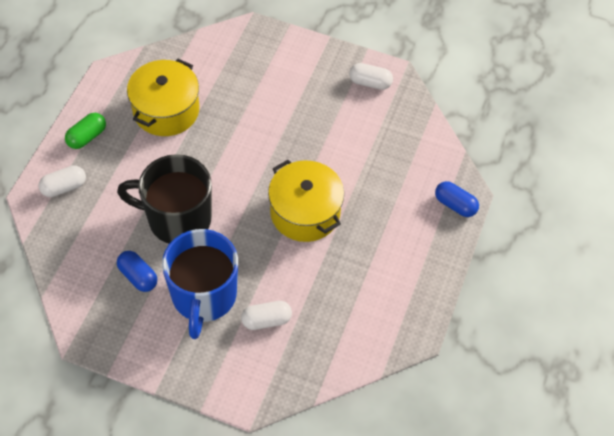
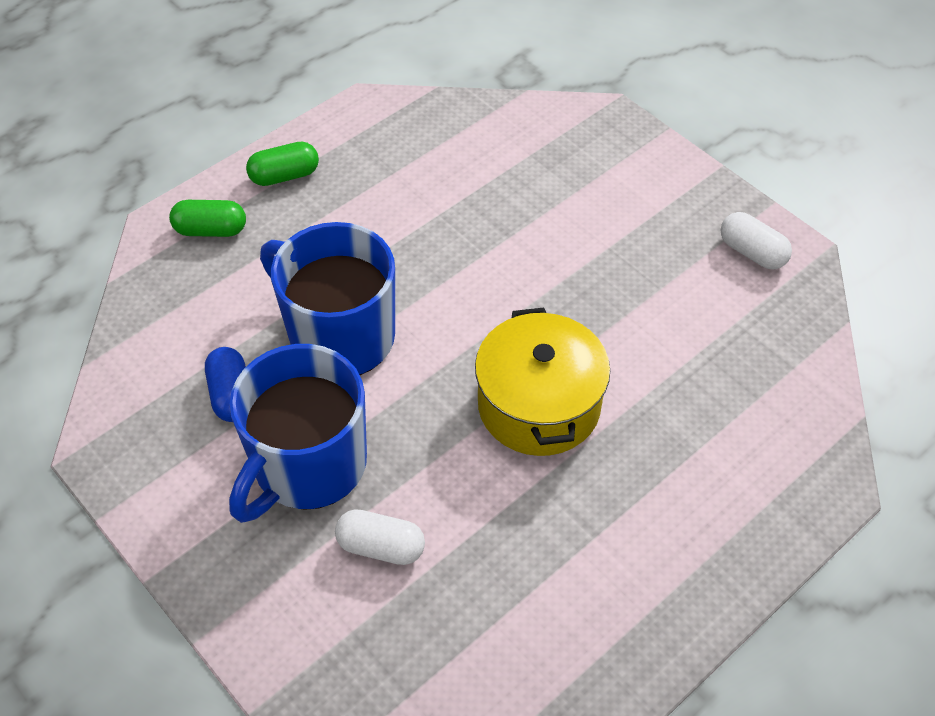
camera: 30 degrees right, 5 degrees down
(64, 187) = (211, 230): white capsule -> green capsule
(166, 110) = (416, 180): yellow pot -> none
(177, 219) = (339, 336): black mug -> blue mug
(455, 205) = (801, 496): blue capsule -> none

